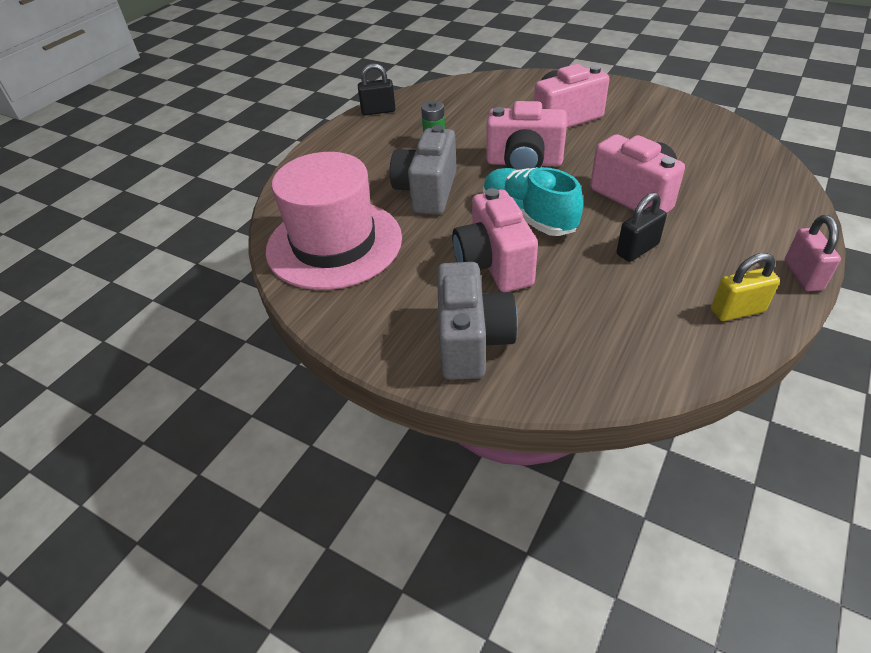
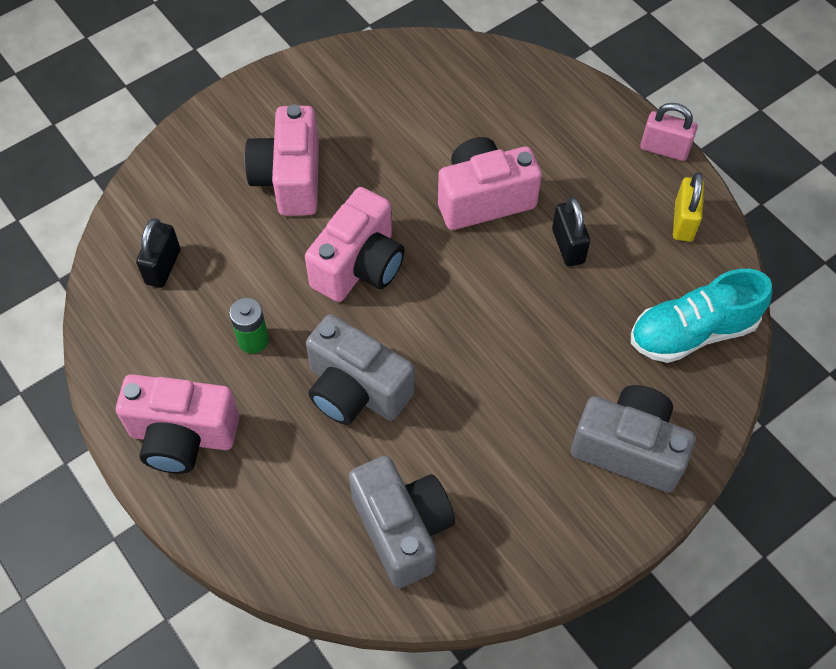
camera: 70 degrees left, 15 degrees up
(334, 244) = (402, 529): pink hat -> grey camera
(378, 111) = (116, 374): black padlock -> black padlock (163, 267)
(493, 264) = (526, 380): pink camera -> pink camera (183, 436)
(528, 217) = (464, 311): turquoise shoe -> turquoise shoe (692, 332)

